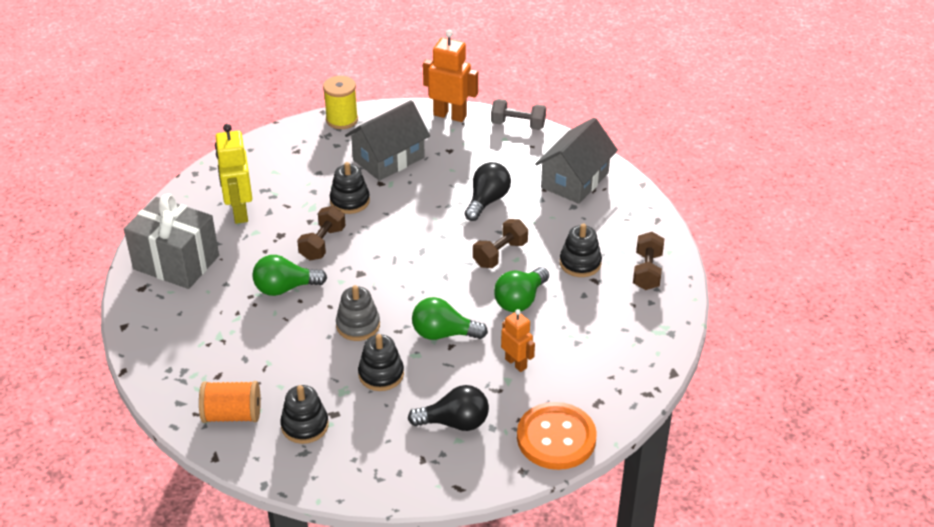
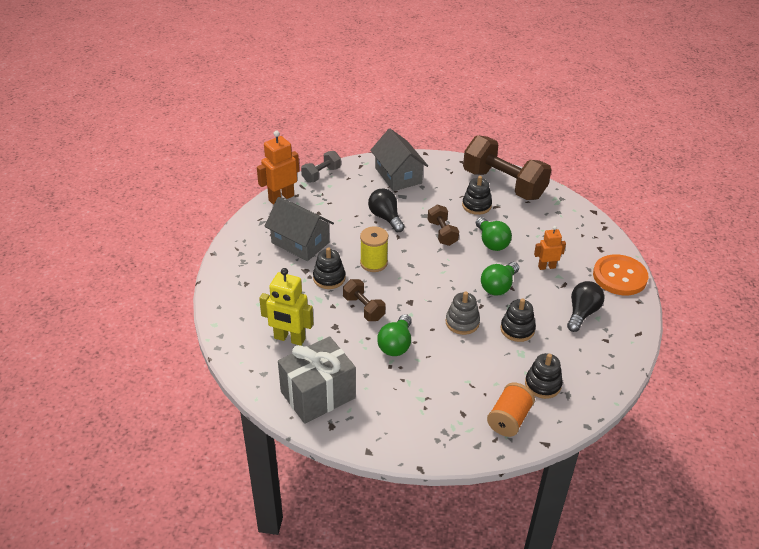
camera: 60 degrees left, 0 degrees up
(342, 120) = (233, 248): yellow spool -> yellow spool (373, 263)
(388, 159) = (300, 243): grey house -> grey house turned 45 degrees counterclockwise
(647, 271) = (503, 184): brown dumbbell -> brown dumbbell, size x2.04

